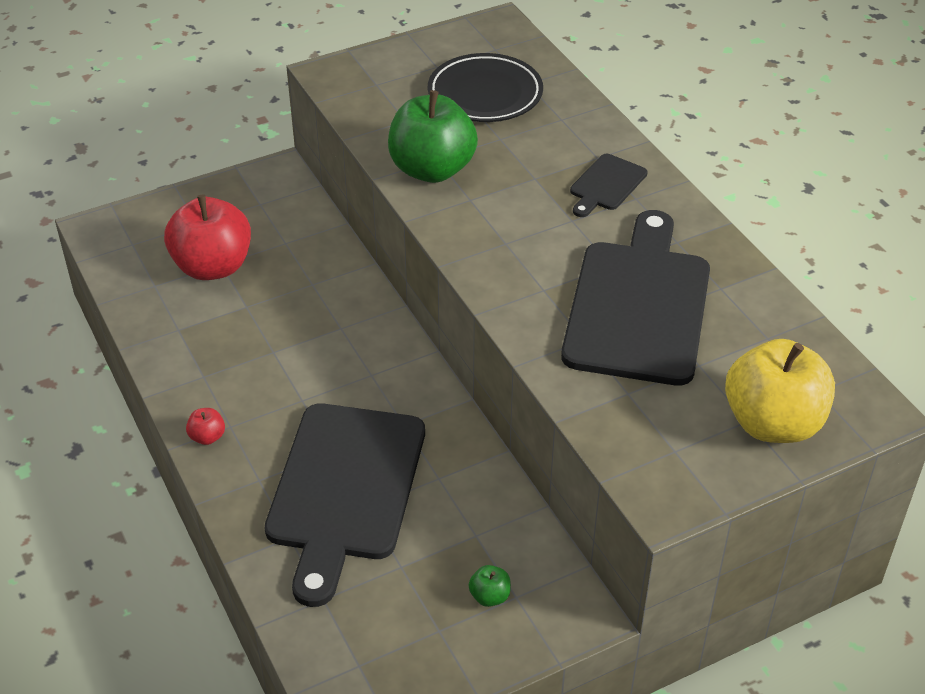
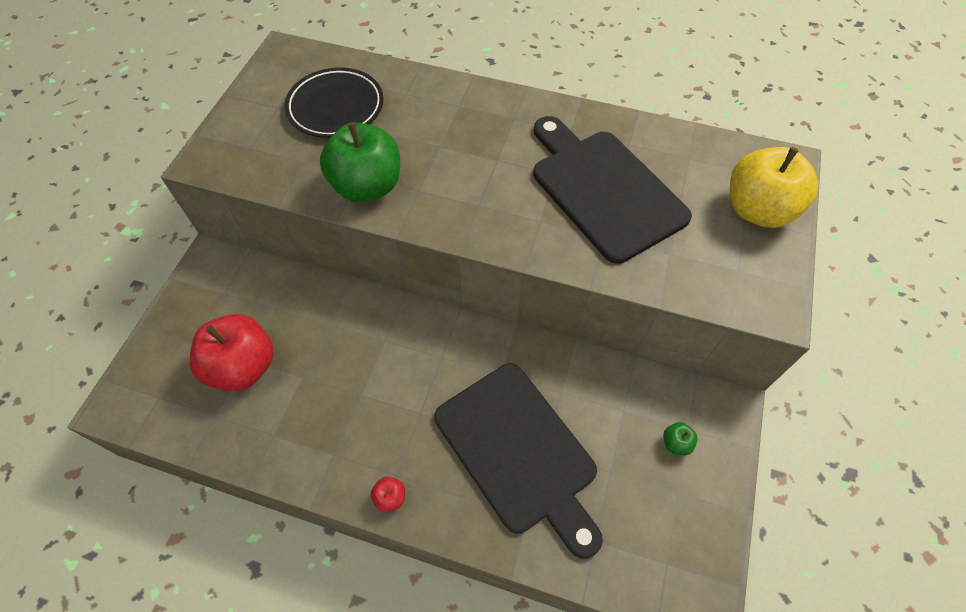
camera: 45 degrees left, 15 degrees up
(606, 185) = (487, 121): black cutting board -> none

